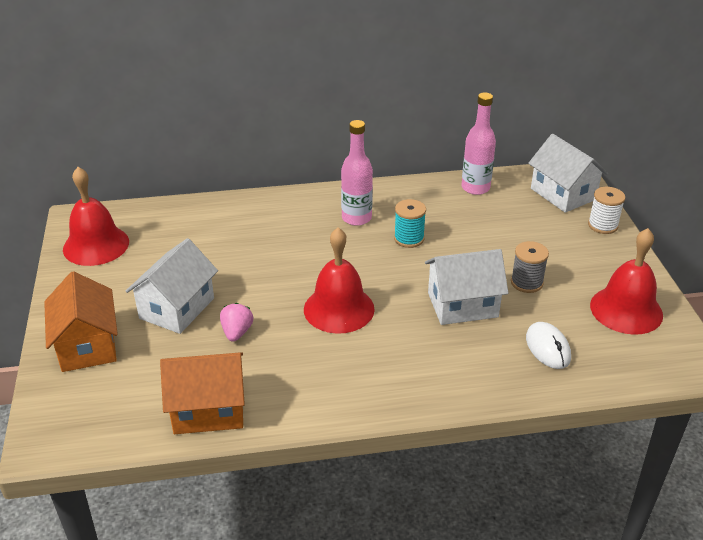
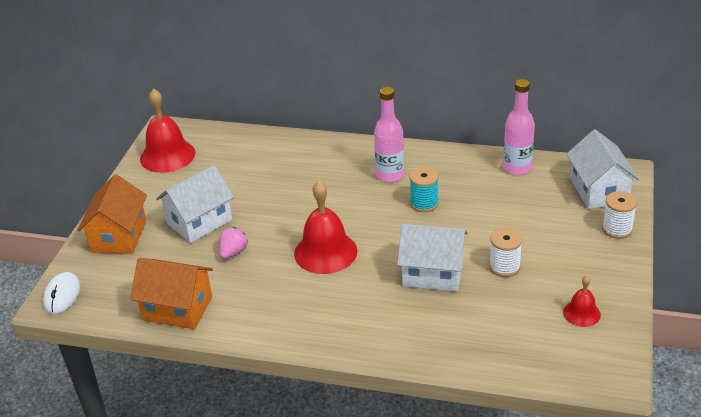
camera: 25 degrees right, 0 degrees up
(526, 283) = (504, 267): grey spool -> white spool
(547, 348) = (483, 329): white mouse -> white mouse (62, 295)
(626, 310) = (581, 313): red bell -> red bell, size x0.53

